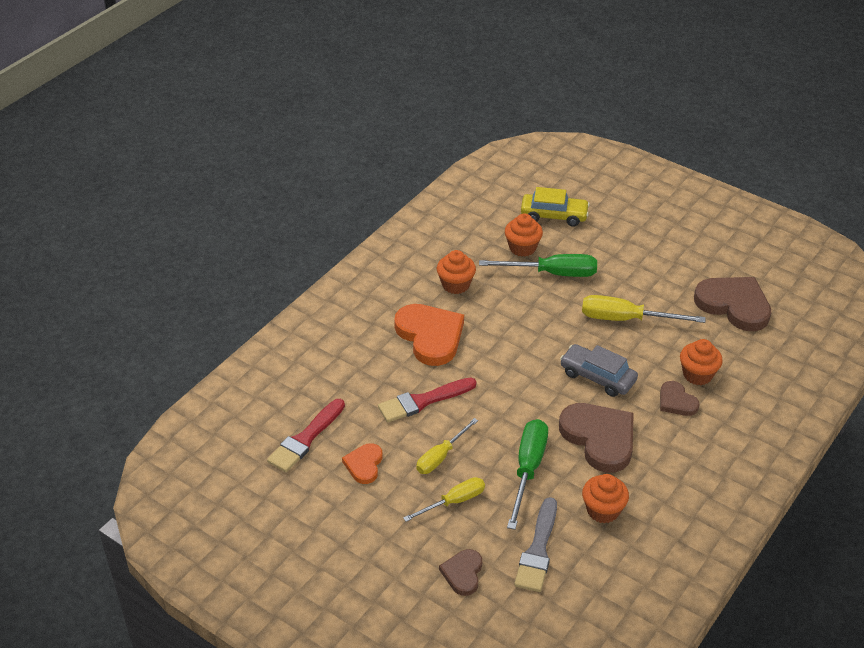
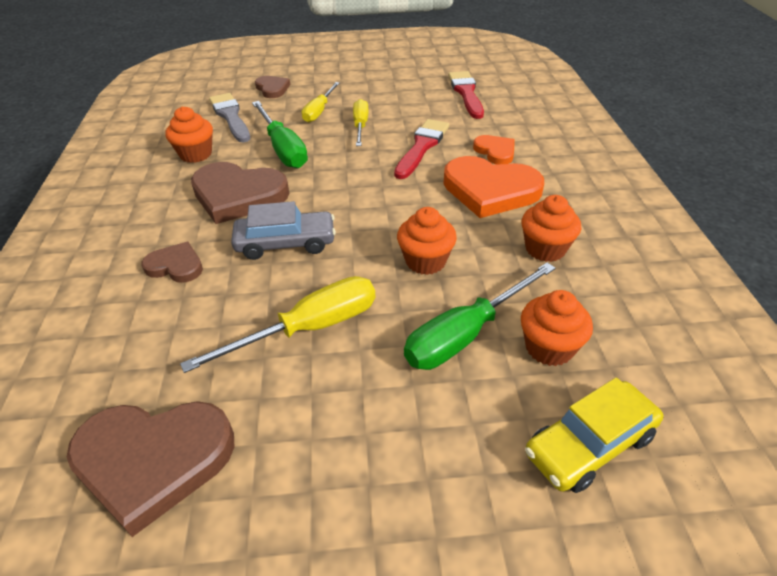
camera: 140 degrees right, 0 degrees up
(364, 465) = (407, 100): orange heart -> orange heart (495, 152)
(697, 374) = (164, 310): orange cupcake -> orange cupcake (425, 261)

